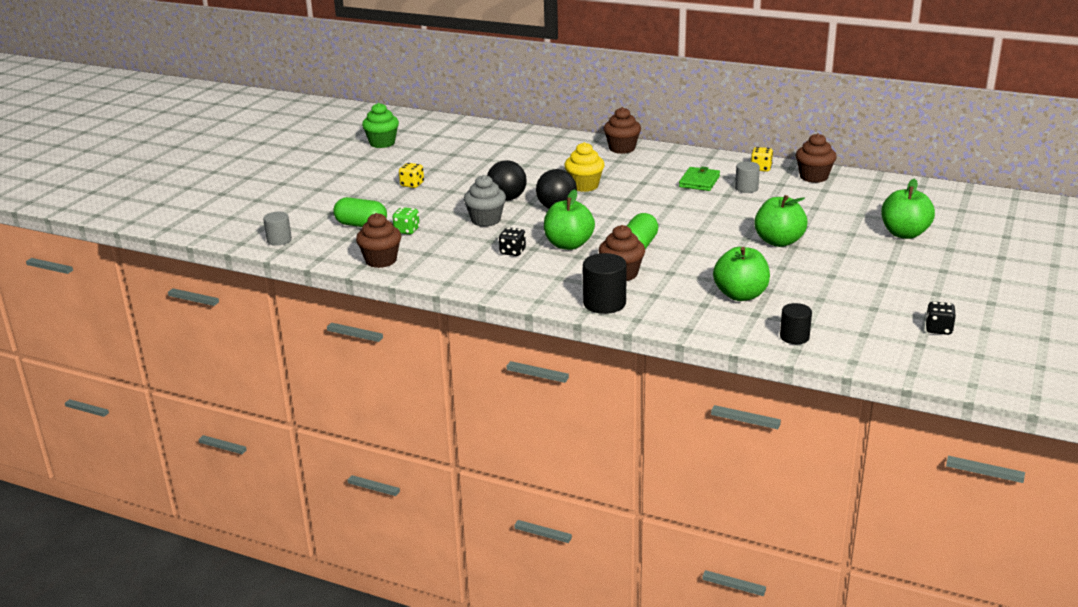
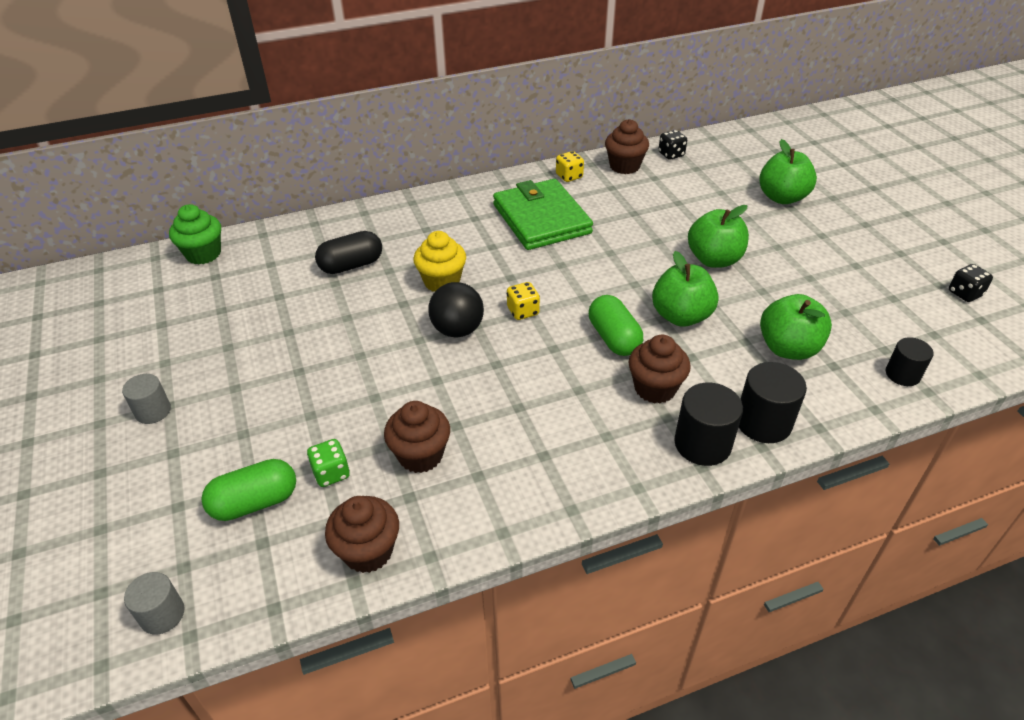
camera: 45 degrees left, 15 degrees up
(382, 143) = (97, 338): green cupcake -> green cupcake (203, 254)
(412, 184) = (233, 388): yellow dice -> yellow dice (523, 311)
(486, 220) = (406, 395): grey cupcake -> none
(507, 198) = (384, 346): black ball -> none
(512, 252) = (505, 427): black dice -> black dice (671, 154)
(547, 161) = (351, 265): none -> black capsule
(568, 245) = (546, 378): green apple -> green apple (681, 316)
(622, 148) = (407, 210): brown cupcake -> brown cupcake (420, 455)
(657, 312) = (763, 422): none -> black cylinder
(699, 181) = (541, 219): green wallet -> green wallet, size x1.88
(746, 188) = (593, 207): grey cylinder -> grey cylinder (153, 411)

